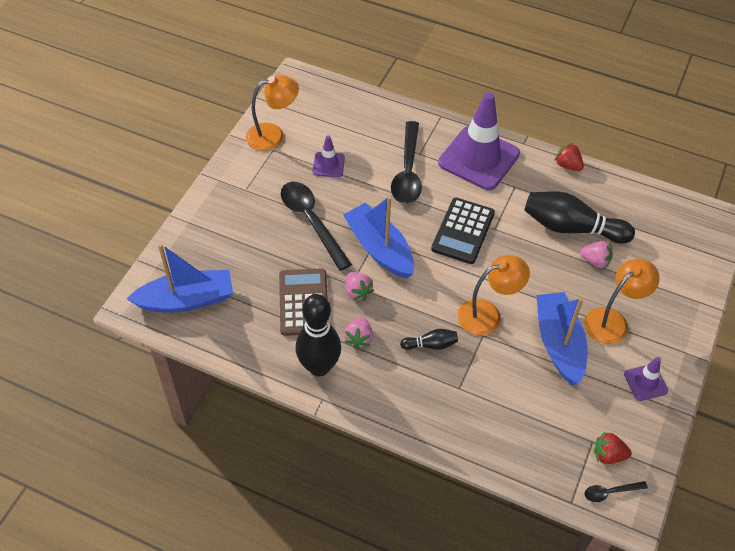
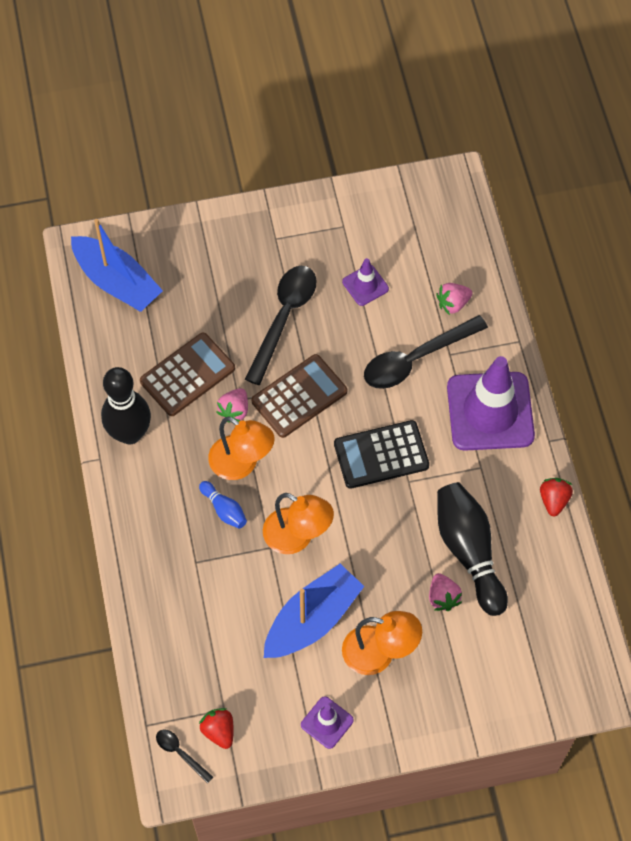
camera: 55 degrees right, 10 degrees up
(273, 135) = (361, 213): orange lamp -> orange lamp (241, 464)
(359, 338) = (184, 445): pink strawberry -> pink strawberry (453, 304)
(379, 249) = (299, 396): blue boat -> brown calculator
(431, 345) = (224, 509): black bowling pin -> blue bowling pin

